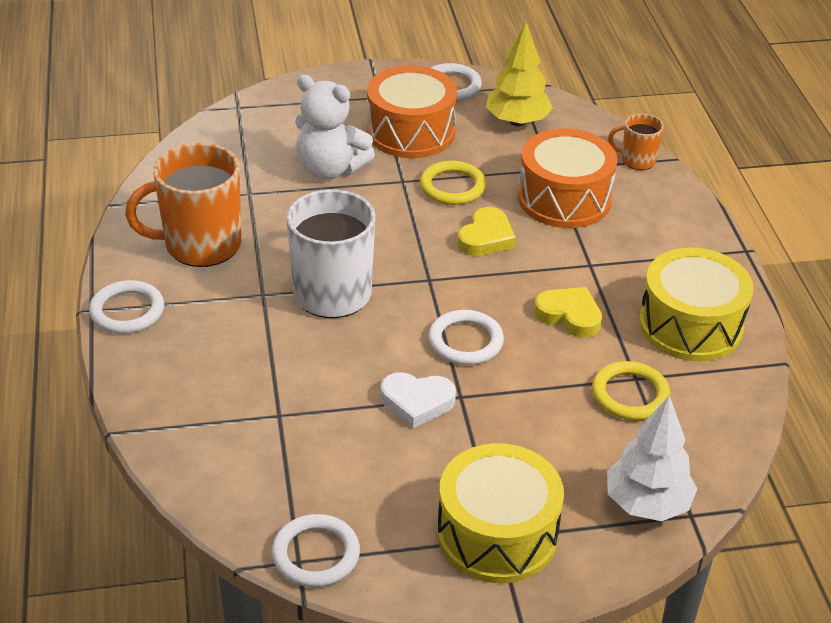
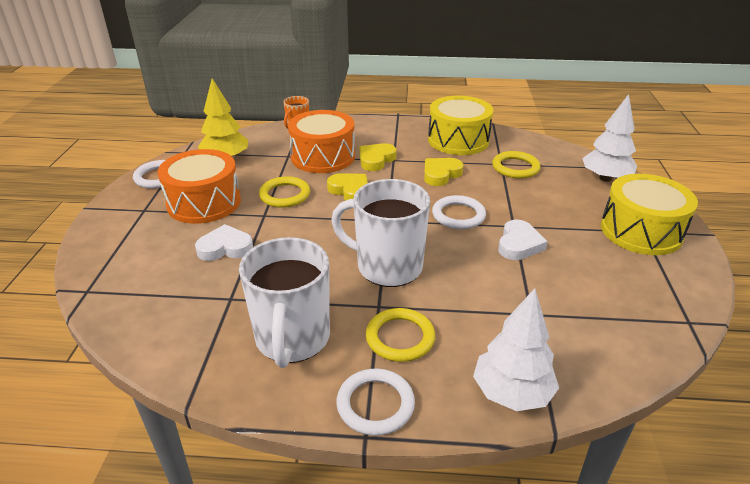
camera: 75 degrees left, 5 degrees down
(155, 401) = (512, 393): none -> white tree
(200, 245) = (292, 339): orange mug -> white mug
(217, 316) = (400, 338): none -> yellow ring
(316, 554) = (680, 312): white ring -> none
(330, 169) = (225, 248): white teddy bear -> white heart
(580, 248) = (376, 160): none -> yellow heart

